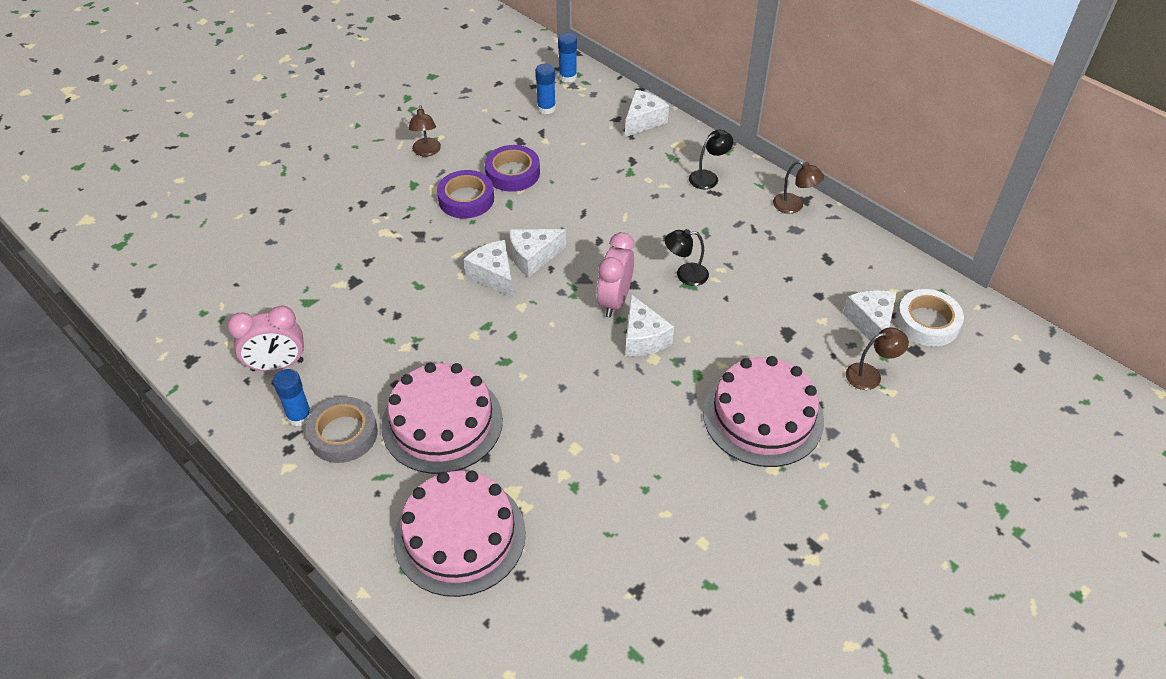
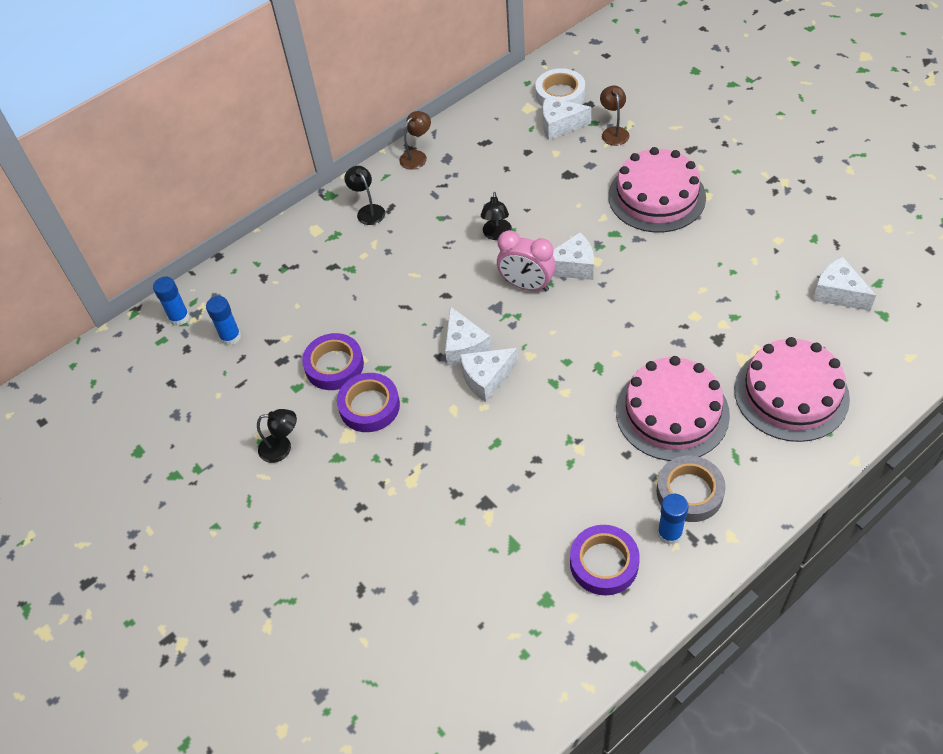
camera: 80 degrees left, 5 degrees up
(277, 365) = (604, 563): pink clock -> purple tape
(426, 151) = (282, 448): brown lamp -> black lamp
(643, 121) = (272, 255): white cheese -> white cheese (837, 293)

